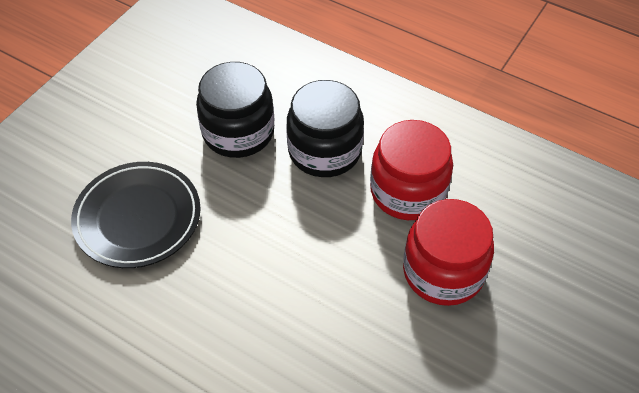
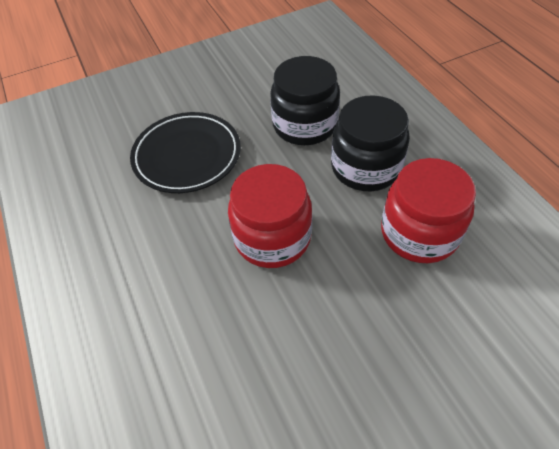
camera: 35 degrees right, 0 degrees up
(443, 271) = (407, 321): red jar -> red jar (272, 237)

